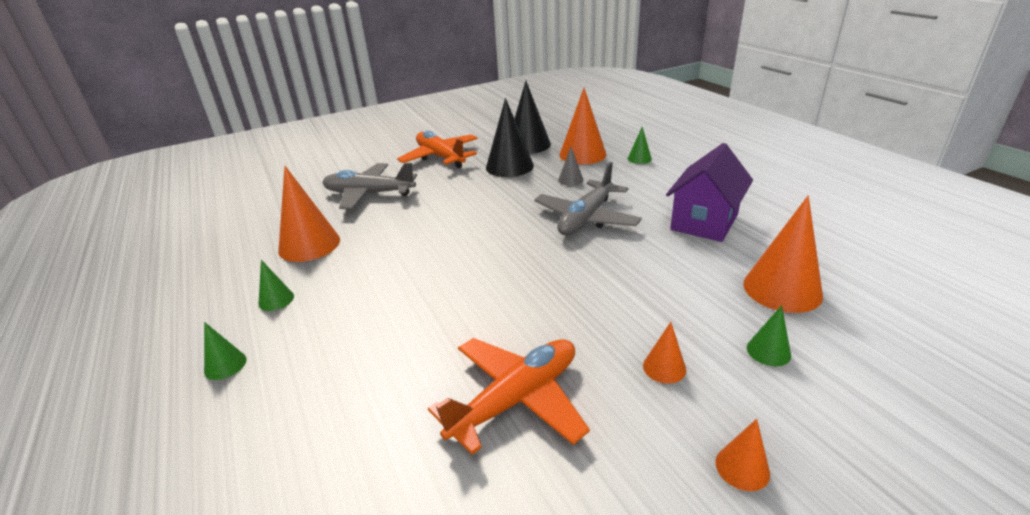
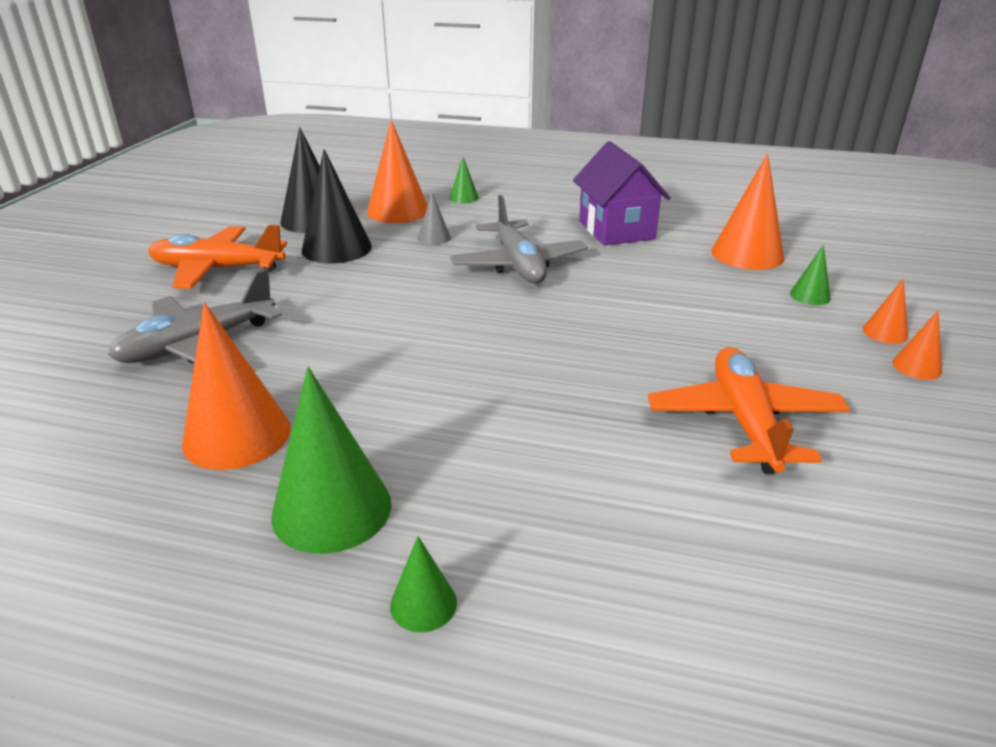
camera: 50 degrees left, 0 degrees up
(276, 300) = (332, 509): green cone -> green cone, size x2.03
(664, 367) = (781, 339): orange cone -> orange cone (885, 332)

